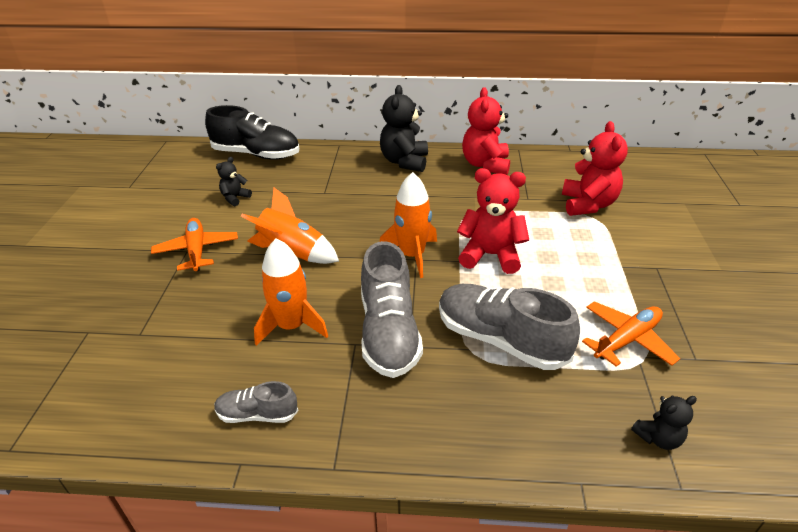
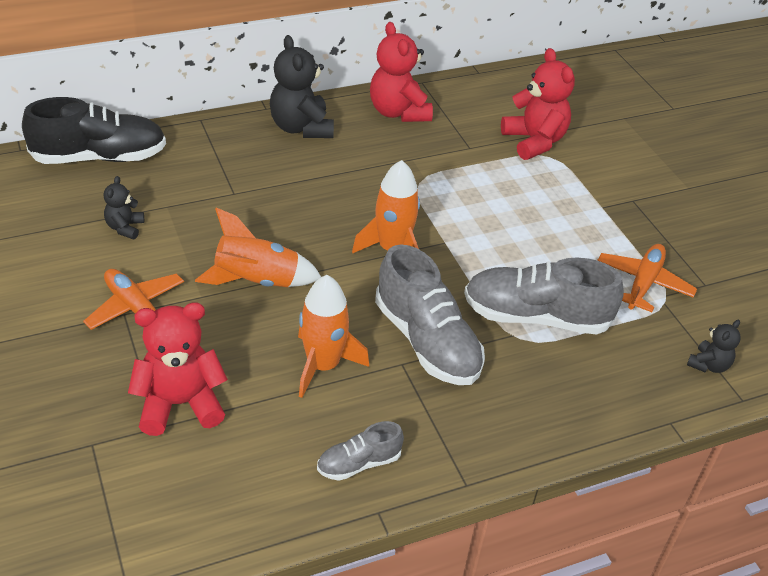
camera: 30 degrees left, 5 degrees up
(490, 255) = (473, 227): red teddy bear -> red teddy bear (180, 404)

